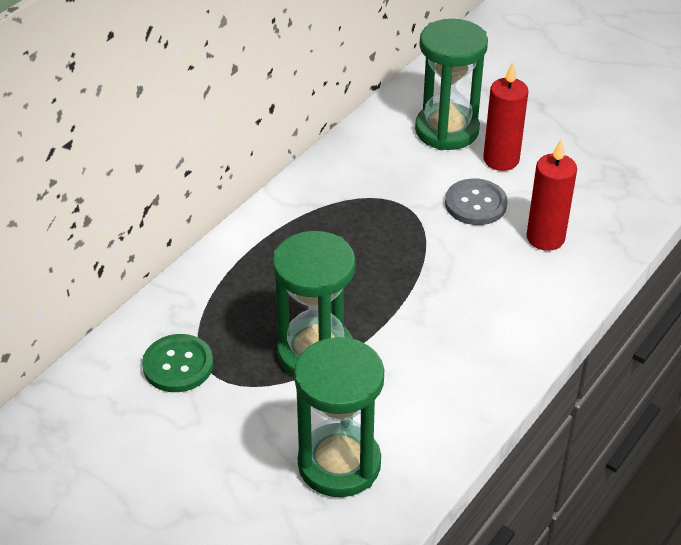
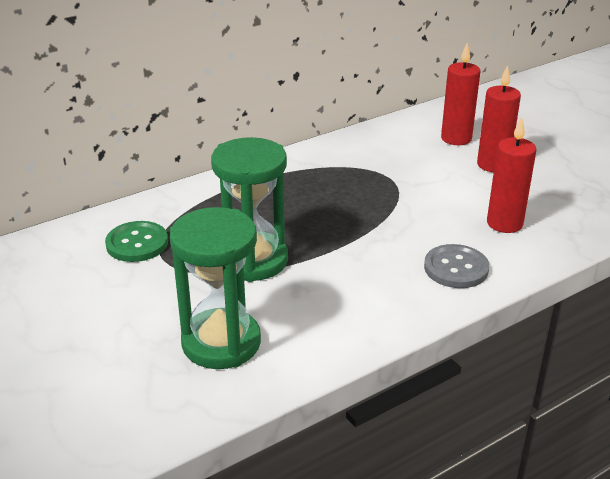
camera: 20 degrees right, 10 degrees down
(447, 130) = (456, 138): green hourglass -> red candle
(475, 204) = (454, 189): grey button -> grey button (456, 268)

